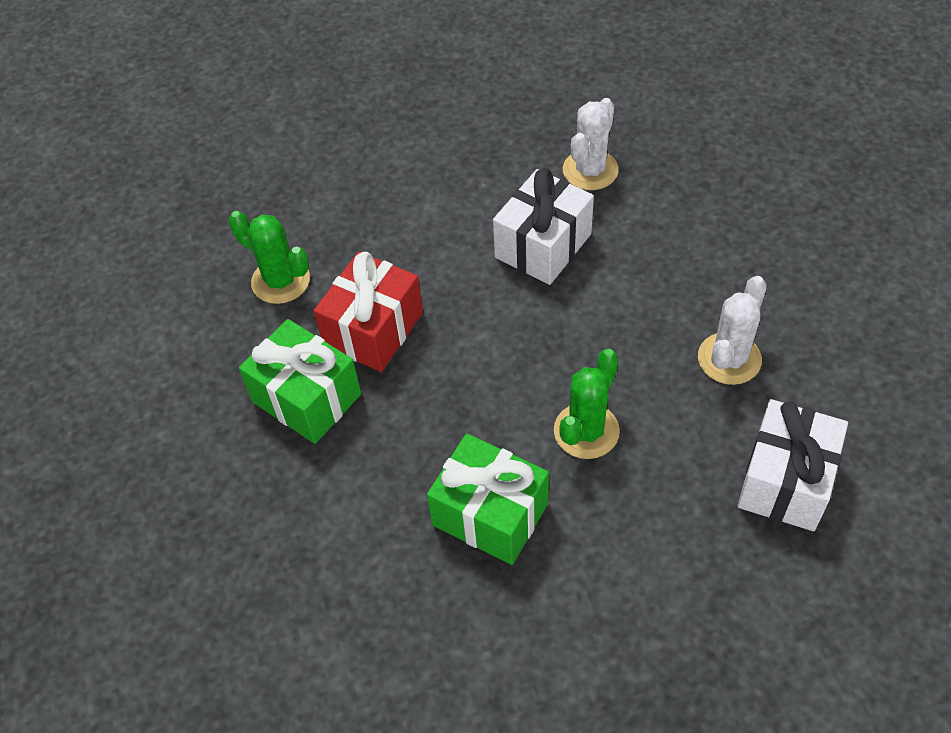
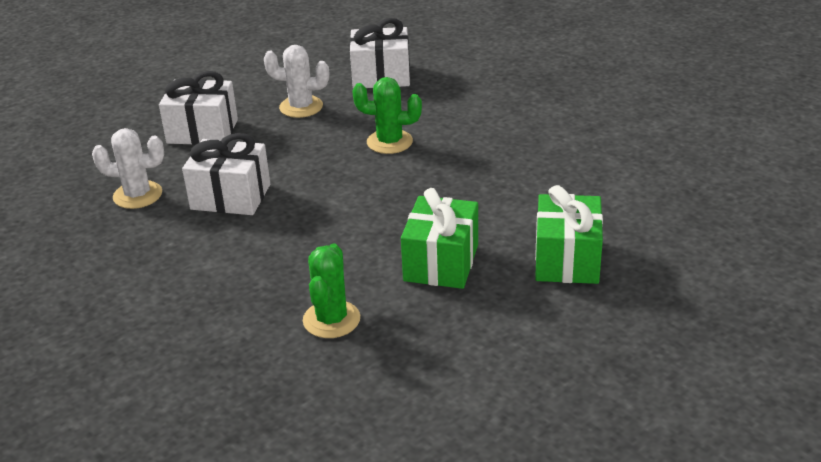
camera: 115 degrees left, 20 degrees down
(373, 329) = (356, 252): red gift -> none
(490, 514) = (476, 160): green gift -> green gift (567, 260)
(709, 245) = (202, 131): none -> white gift

